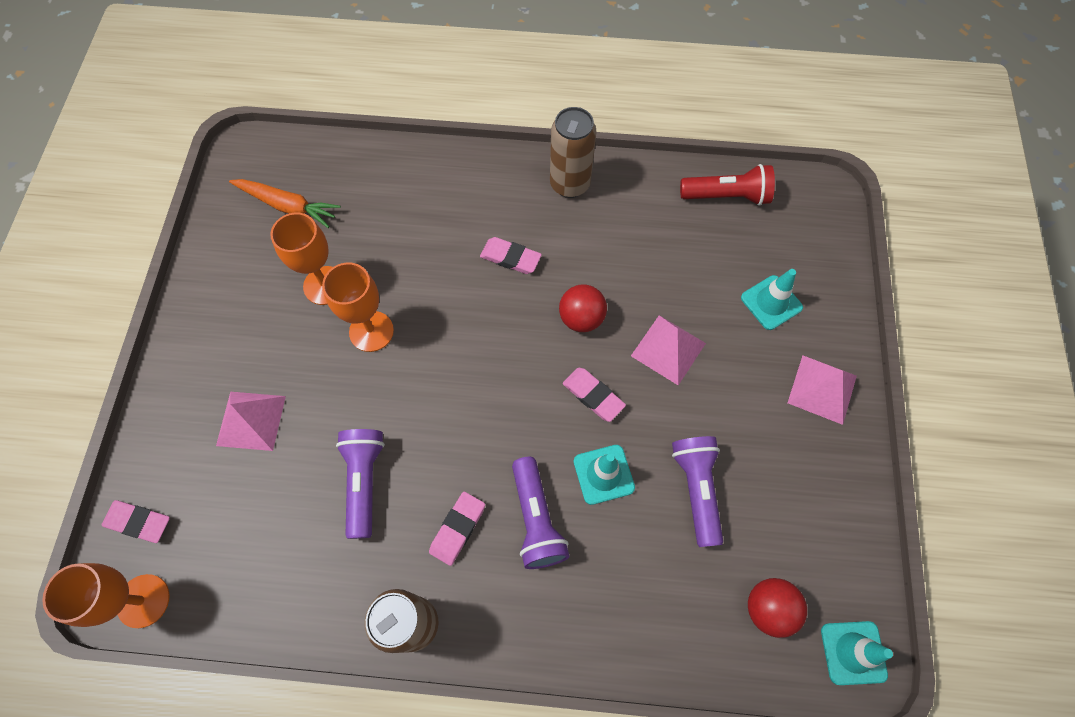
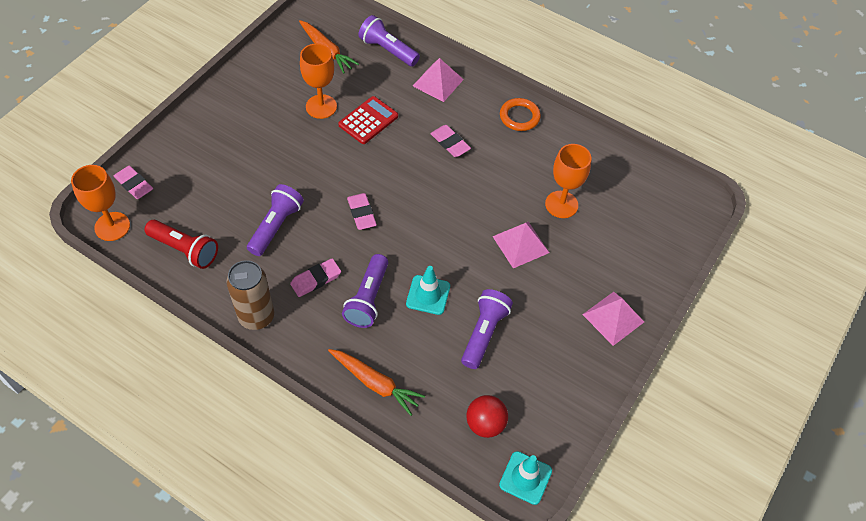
camera: 25 degrees right, 10 degrees down
(251, 420) = (230, 161): pink pyramid -> pink pyramid (438, 82)
(364, 169) = (388, 50): none -> purple flashlight
(371, 331) = (333, 145): orange goblet -> orange goblet (561, 204)
(395, 276) = (368, 121): none -> red calculator
(569, 184) = (519, 117): brown can -> orange ring
(581, 318) = (473, 199): red ball -> none
(593, 396) = (451, 247): pink eraser -> pink eraser (361, 213)
(612, 631) = (375, 383): none -> orange carrot
(726, 196) = (626, 171): red flashlight -> red flashlight (185, 249)
(771, 302) = (613, 250): turquoise traffic cone -> none

